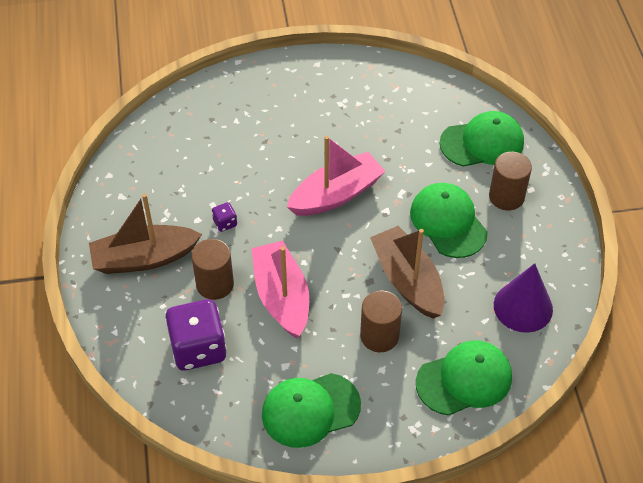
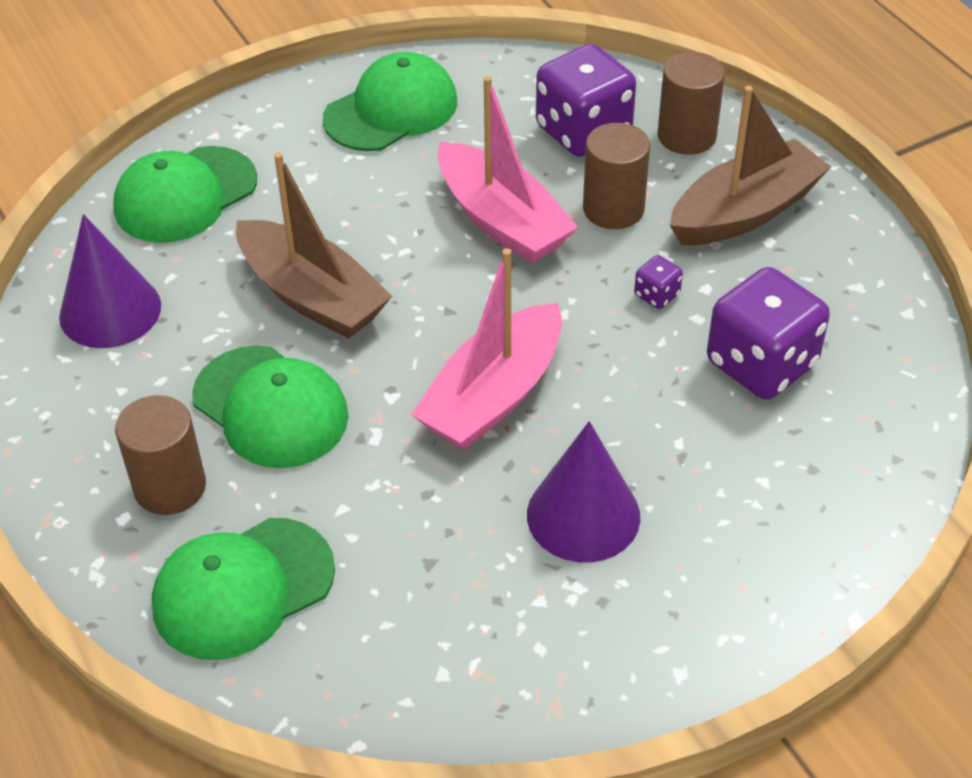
camera: 160 degrees right, 5 degrees down
(199, 171) = (761, 364): none -> purple dice
(323, 129) = (583, 515): none -> purple cone
(379, 336) = (329, 213): brown cylinder -> brown cylinder (686, 136)

